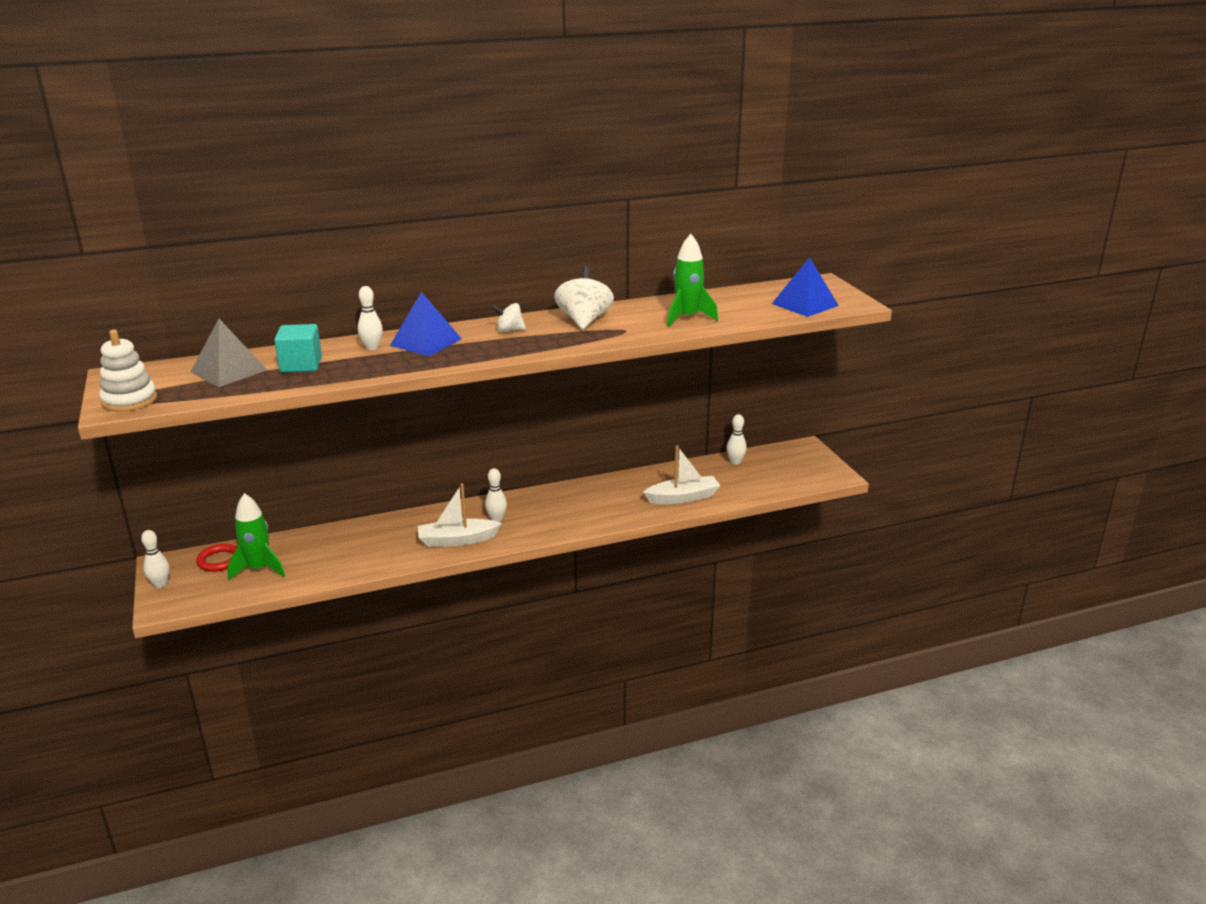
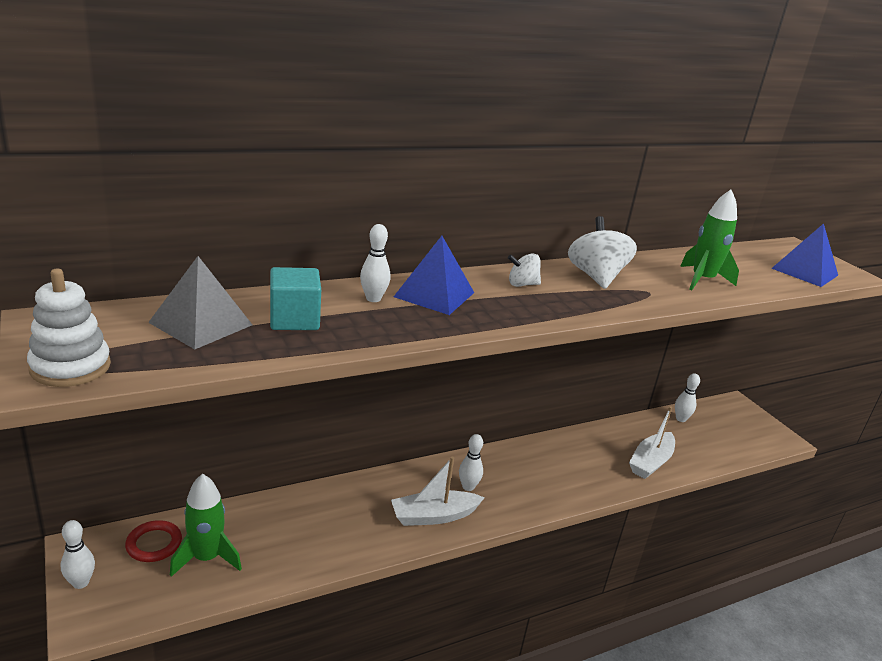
camera: 10 degrees left, 0 degrees up
(683, 497) = (650, 462): white boat -> white boat turned 150 degrees clockwise

